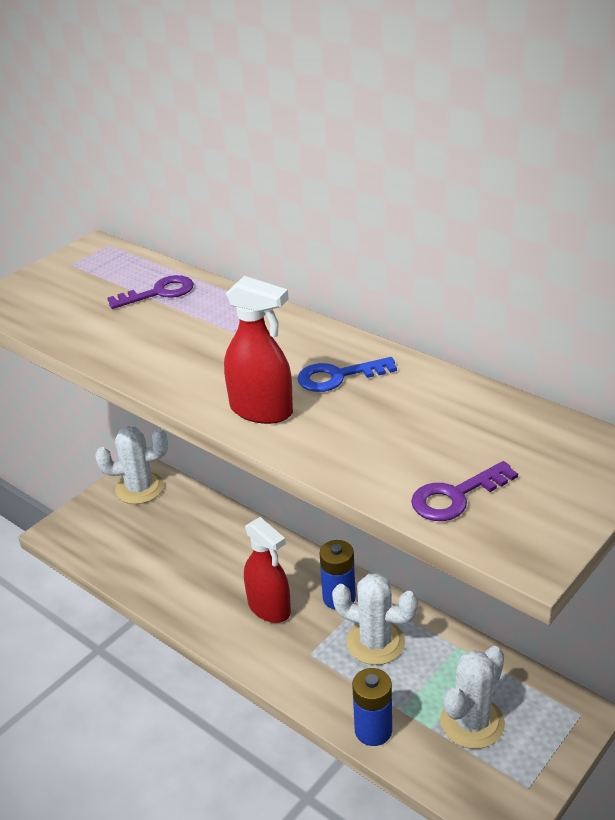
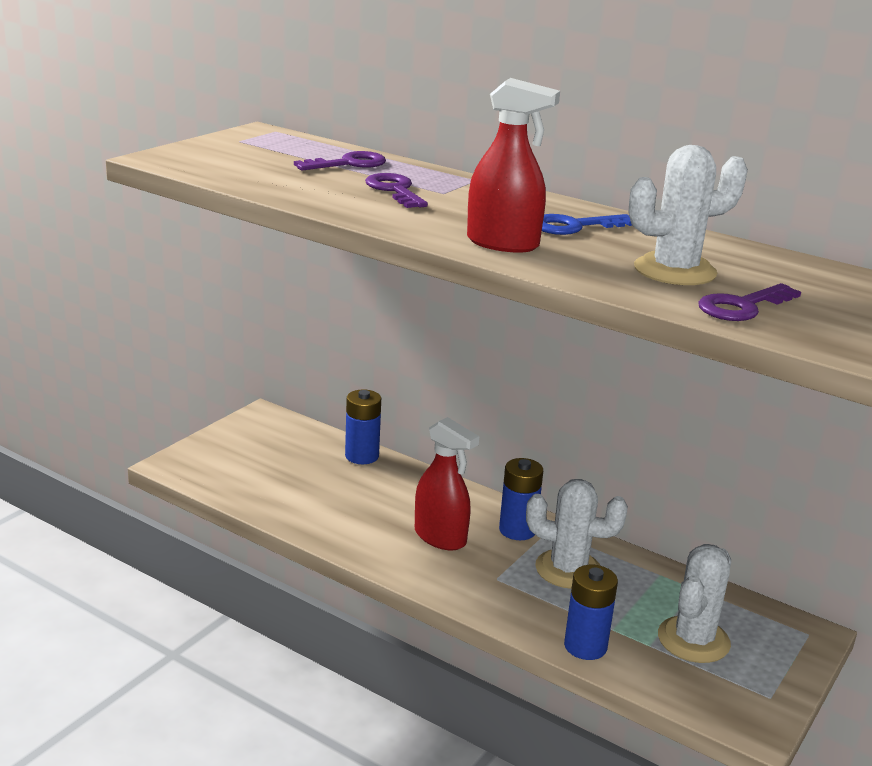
camera: 10 degrees left, 10 degrees down
(139, 488) = (266, 430): white cactus -> white cactus (675, 271)
(188, 332) = (395, 190): none -> purple key
(217, 515) = (362, 456): none -> blue battery

